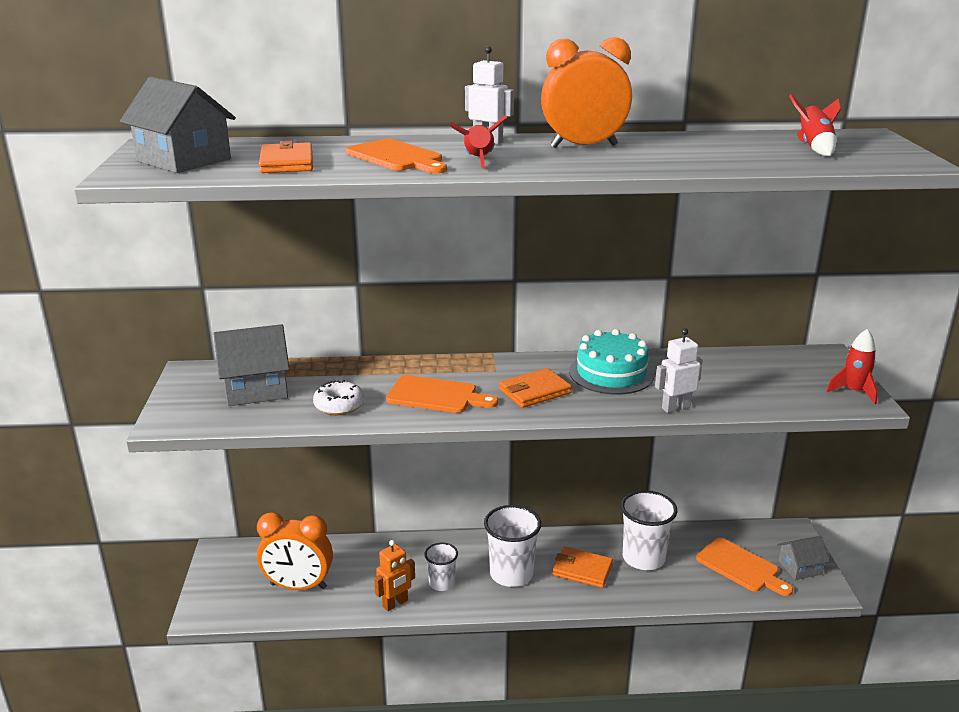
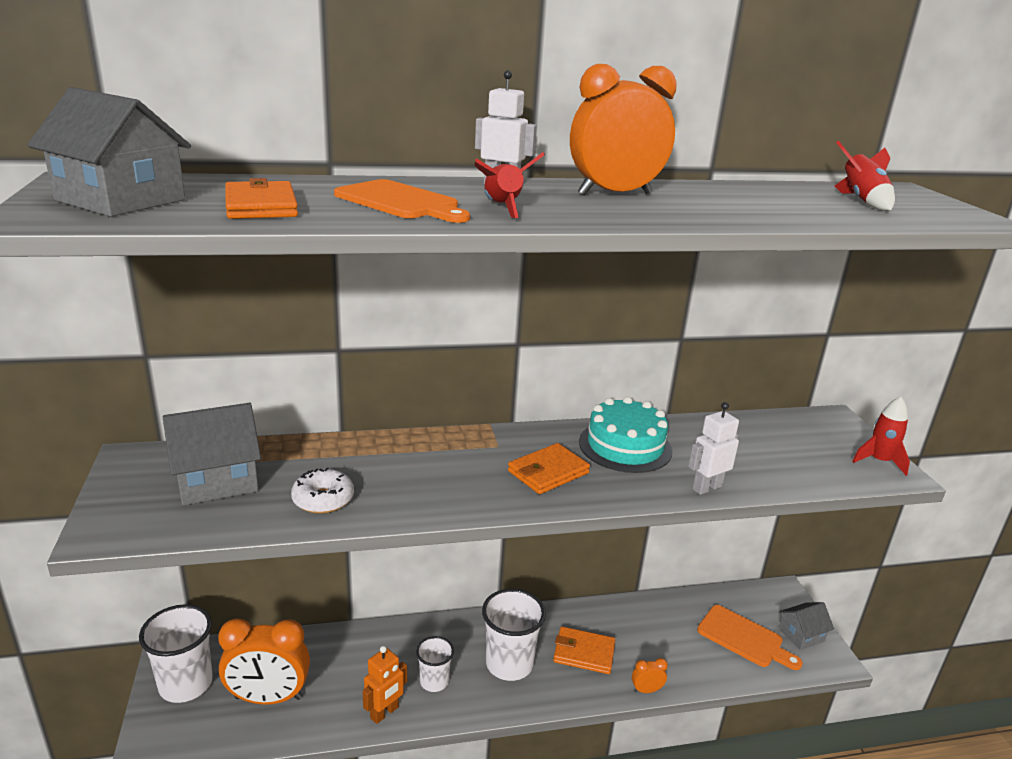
camera: 10 degrees left, 0 degrees up
(436, 396) = (437, 481): orange cutting board -> none
(635, 602) = (646, 690): none -> orange clock
(643, 558) = (644, 634): white cup -> white cup (186, 684)

